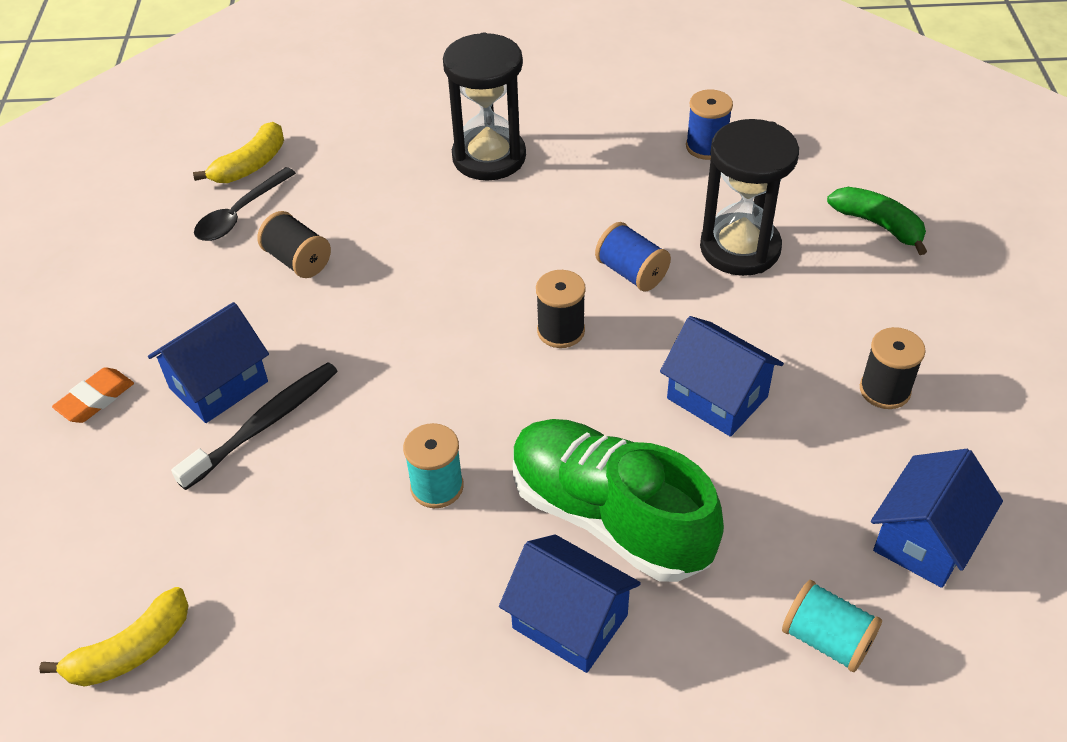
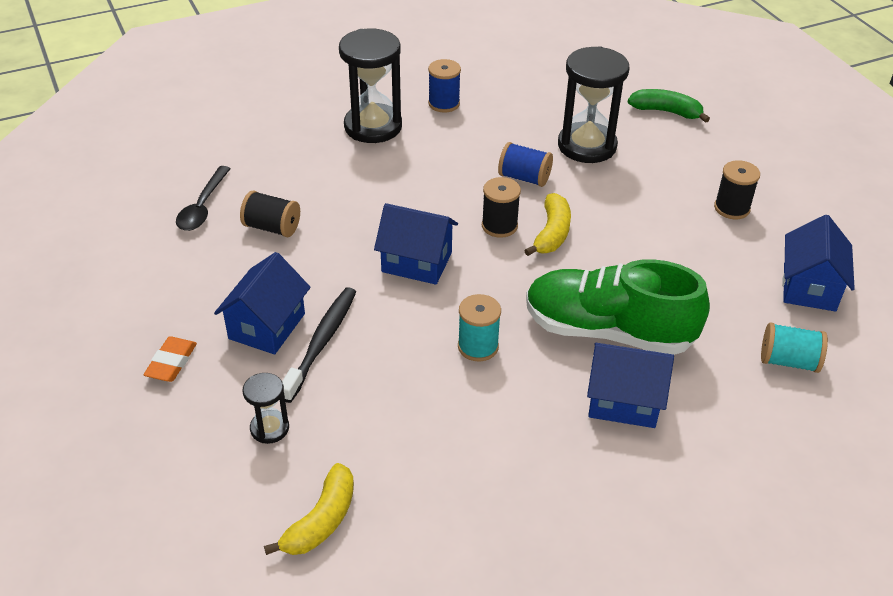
camera: 25 degrees left, 5 degrees down
(146, 515) = (269, 428): none -> black hourglass
(250, 165) = (188, 171): yellow banana -> yellow banana (551, 233)
(706, 147) = (523, 88): blue spool -> blue spool (444, 103)
(717, 397) = (631, 240): blue house -> blue house (416, 262)

